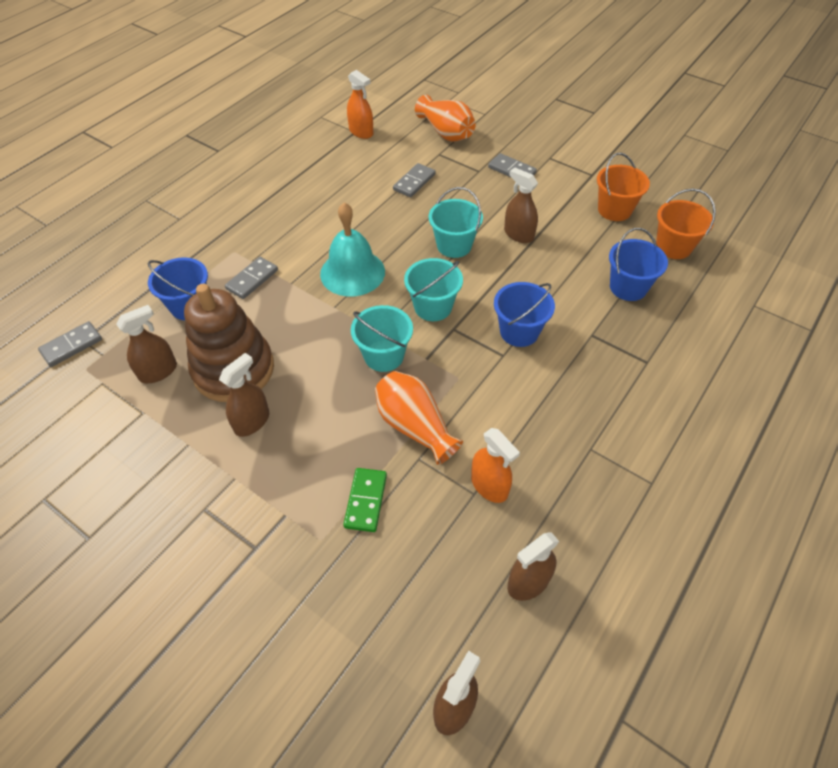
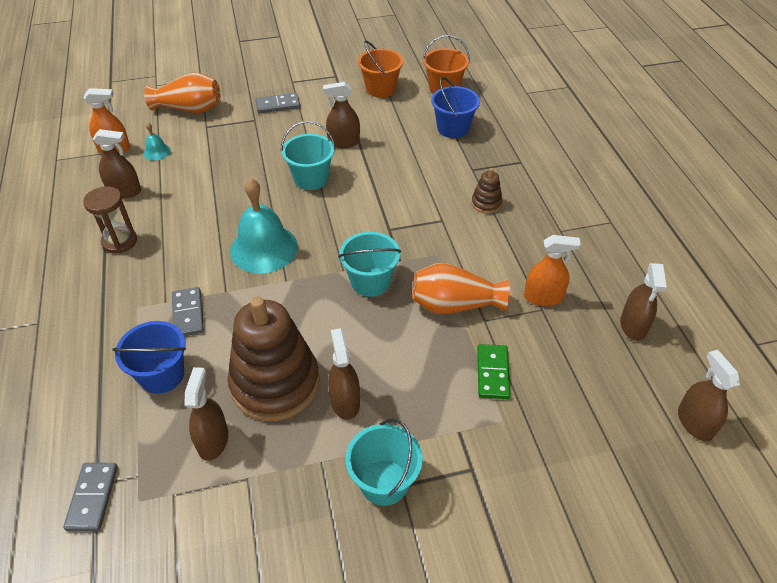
camera: 50 degrees left, 5 degrees down
(281, 200) = (120, 241): none -> brown hourglass
(328, 167) = (124, 191): none -> brown spray bottle
(365, 501) = (492, 373): green domino -> green domino turned 45 degrees clockwise
(383, 151) = (157, 152): none -> turquoise bell
(414, 182) = (216, 157): grey domino -> none
(433, 307) = (356, 226): turquoise bucket -> turquoise bucket (384, 482)
(519, 331) = (431, 199): blue bucket -> none
(560, 371) = (486, 203): none -> brown stacking toy

